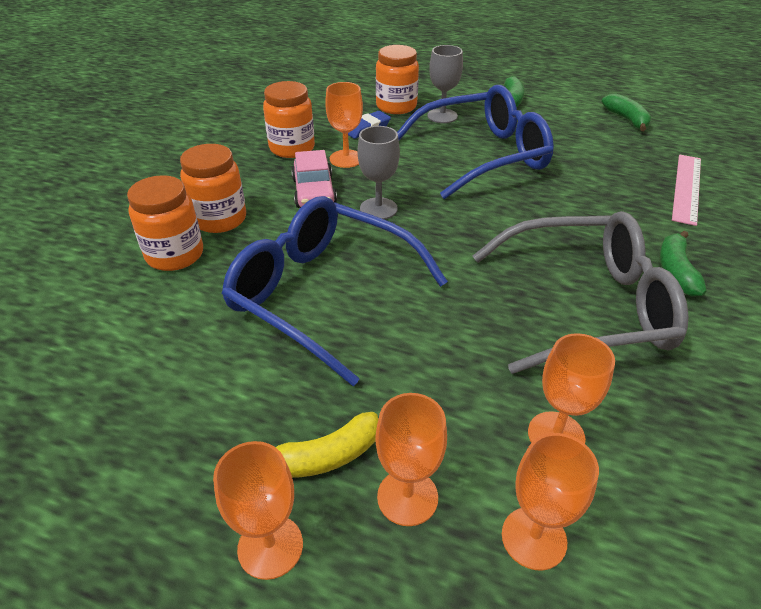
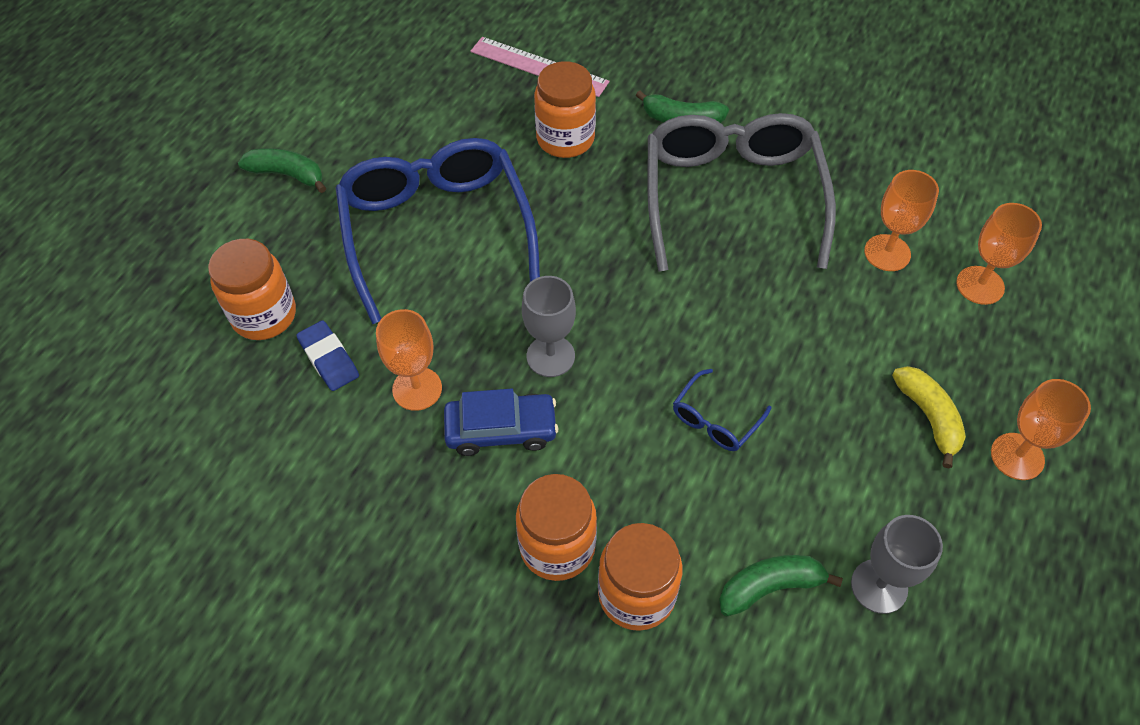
camera: 85 degrees left, 15 degrees up
(292, 148) = (371, 461): orange jar -> orange jar (565, 139)
(314, 192) = (501, 429): pink car -> blue car
(322, 294) = (715, 419): blue glasses -> blue glasses, size x0.41
(407, 497) = (959, 360): orange goblet -> none
(442, 116) = (312, 261): grey goblet -> grey goblet (879, 586)
(626, 119) = (373, 71): green banana -> green banana (770, 587)

